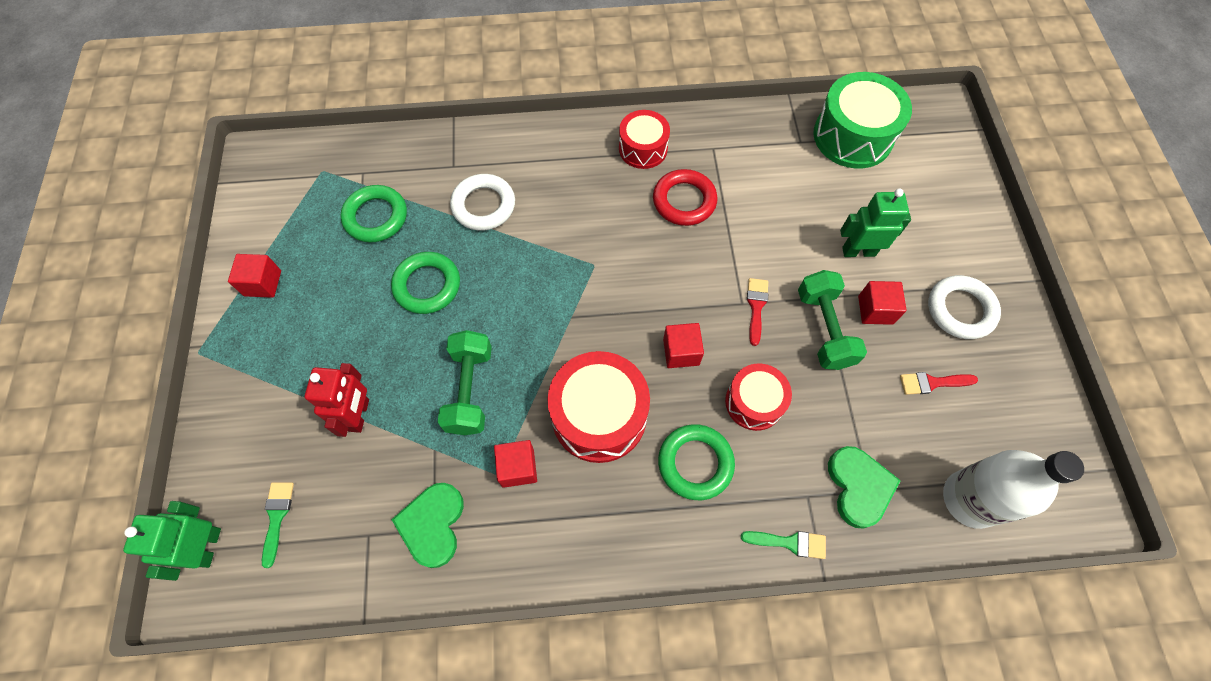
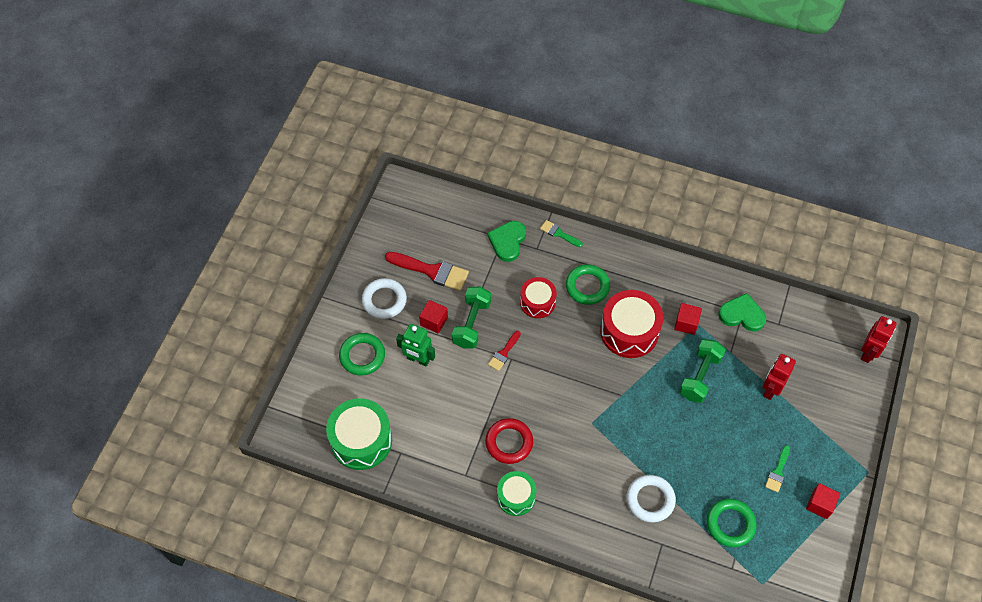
camera: 155 degrees left, 5 degrees down
(208, 547) = (868, 353): green robot -> red robot
(277, 517) = (828, 352): green brush -> green brush (778, 471)
(427, 285) = (707, 455): green ring -> green ring (362, 356)
(433, 524) = (742, 315): green heart -> green heart turned 105 degrees counterclockwise
(643, 148) = (516, 497): red drum -> green drum
(681, 352) = (564, 346): red cube -> none
(932, 383) = (432, 271): red brush -> red brush, size x1.84
(970, 499) = (455, 214): white bottle -> none

